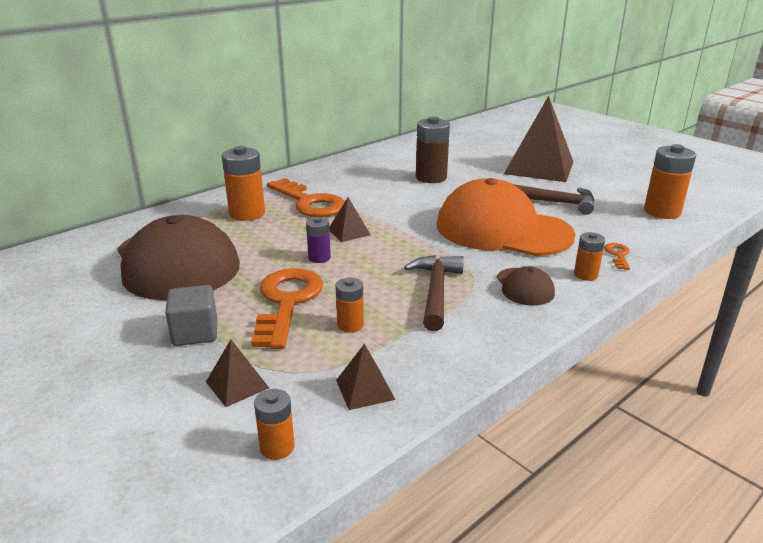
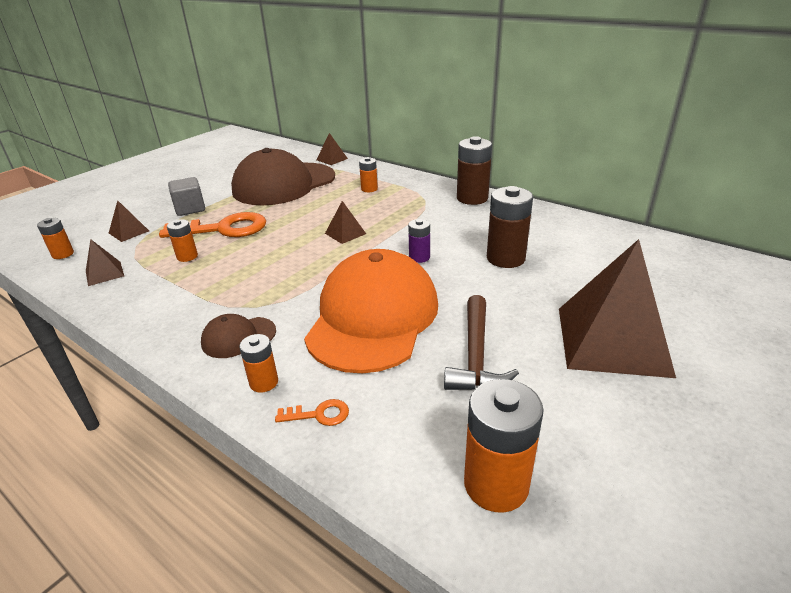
camera: 80 degrees right, 5 degrees up
(123, 228) = (332, 159): none -> brown pyramid
(247, 214) = (369, 189): orange battery -> orange battery, size x0.56
(309, 202) = (402, 207): orange key -> none
(314, 174) = (472, 198): none -> brown battery
(319, 258) = (294, 229): purple battery -> purple battery (419, 257)
(436, 291) = (233, 287): brown hammer -> none

